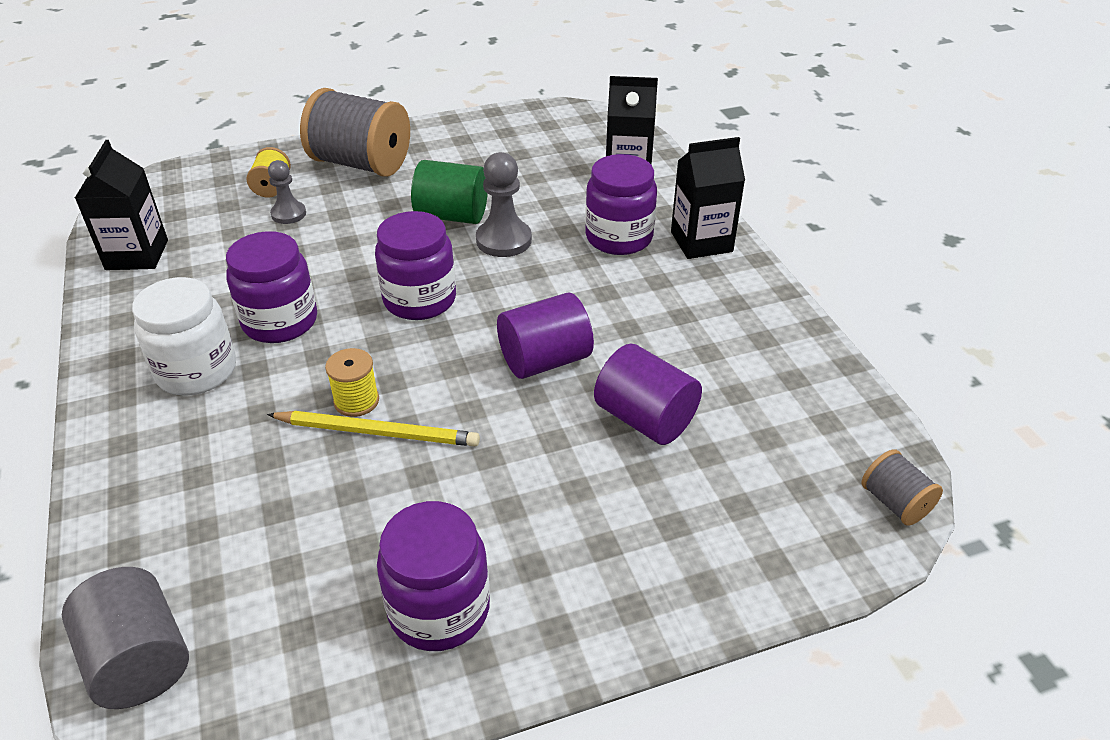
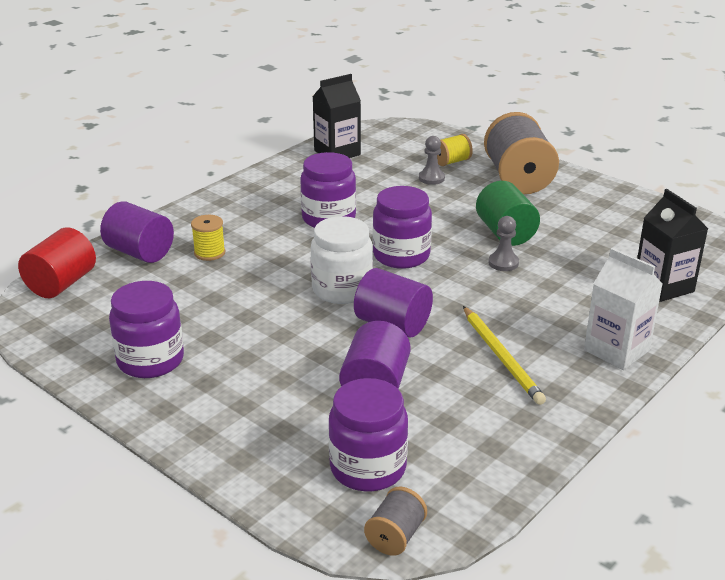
camera: 60 degrees right, 10 degrees down
(139, 660) = (61, 284): grey cylinder -> red cylinder
(155, 532) = (140, 252): none -> purple cylinder
(196, 371) = (262, 212): white jar -> white jar (342, 289)
(356, 401) = (286, 270): yellow spool -> yellow spool (209, 253)
(378, 432) = (267, 288): yellow pencil -> yellow pencil (501, 357)
(504, 240) = (503, 263): grey pawn -> grey pawn, size x0.64
(619, 238) = (570, 310): purple jar -> purple jar (368, 468)
(701, 242) = (616, 350): black carton -> white carton

